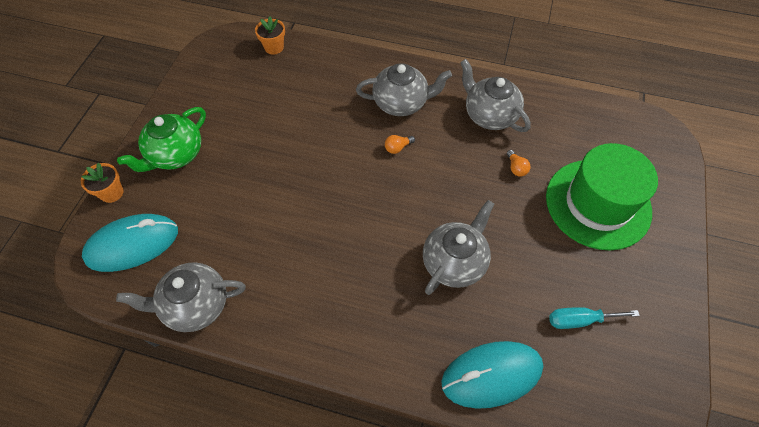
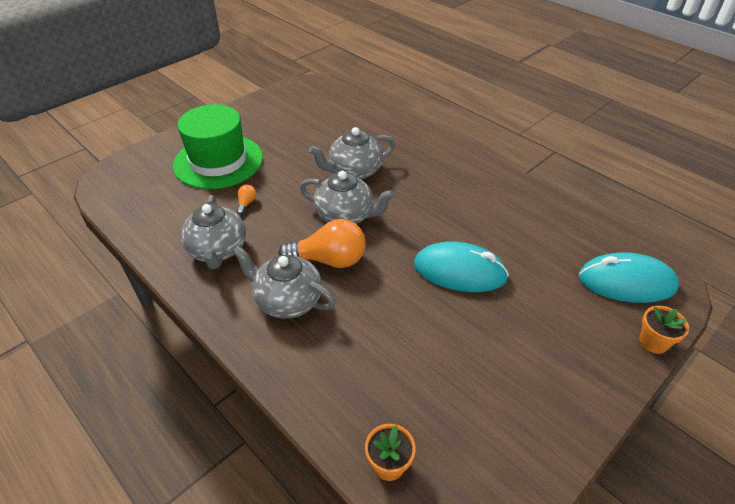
camera: 150 degrees left, 15 degrees down
(175, 155) = (573, 355): green teapot -> none
(195, 305) = (569, 219): grey teapot -> grey teapot (345, 216)
(397, 148) = (329, 260): orange light bulb -> orange light bulb, size x2.36
(491, 375) = (380, 122): turquoise mouse -> turquoise mouse (459, 271)
(580, 320) = (305, 122): turquoise screwdriver -> none

